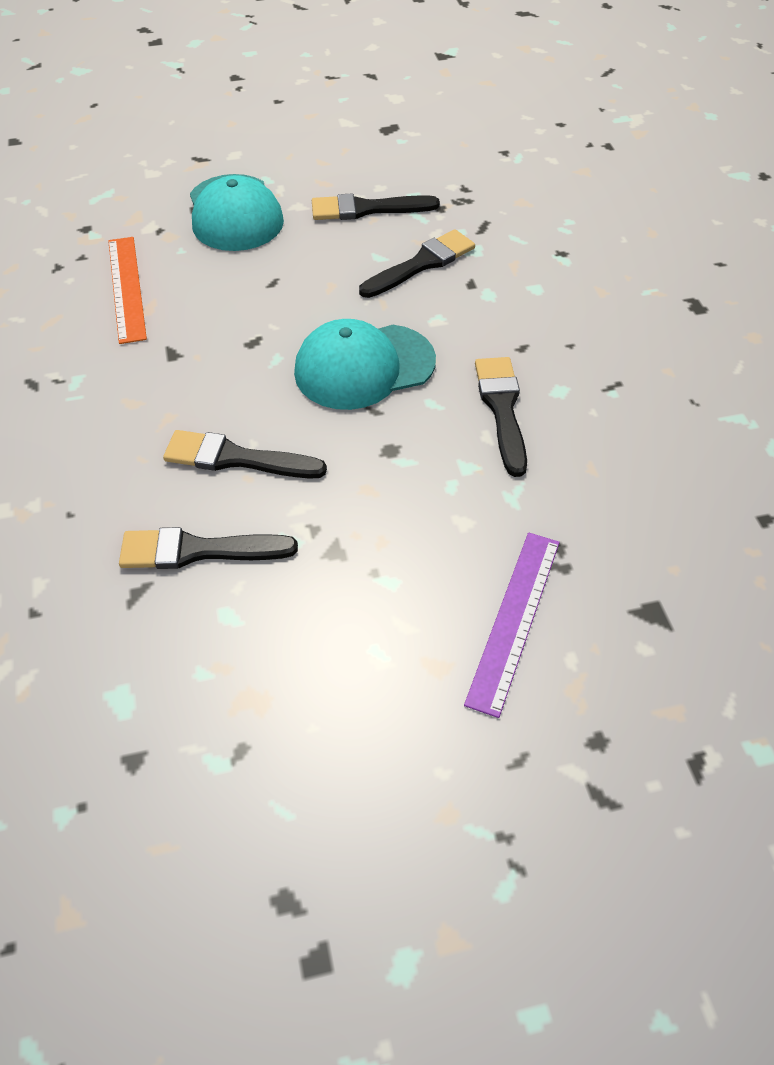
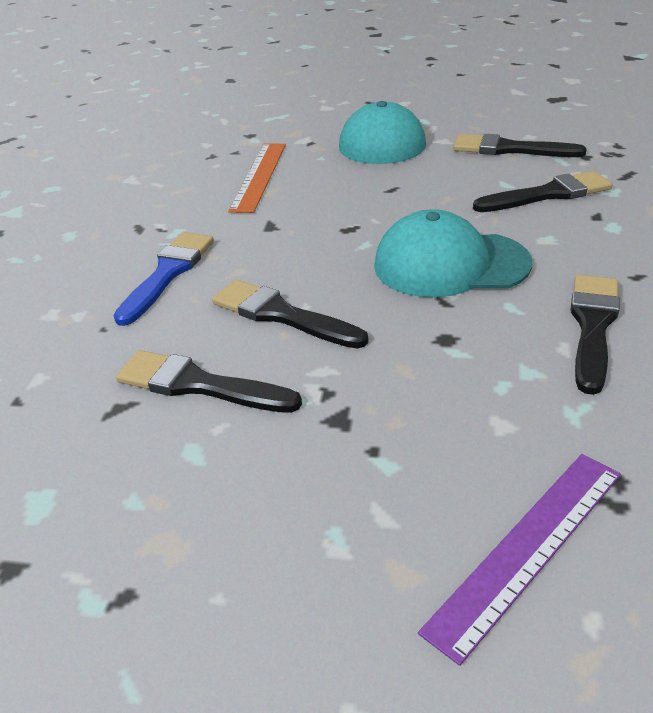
camera: 25 degrees right, 15 degrees down
(98, 435) = (168, 274): none -> blue brush

